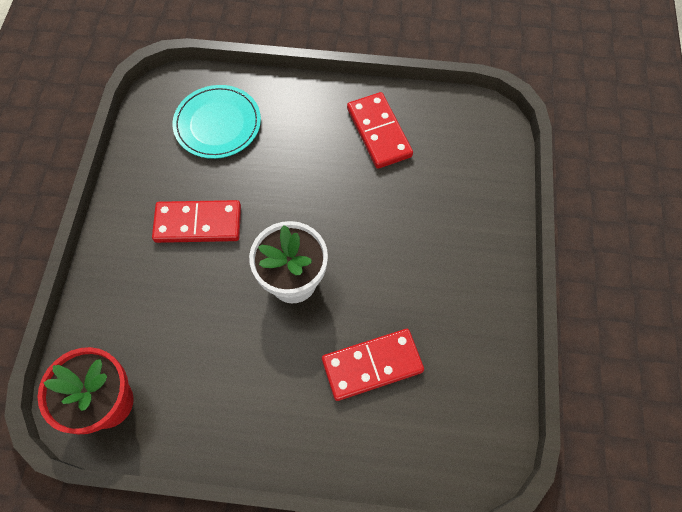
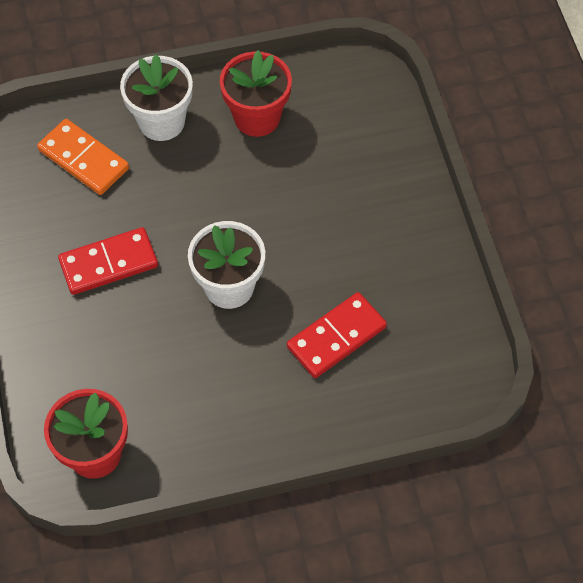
camera: 20 degrees left, 5 degrees down
(217, 124) = (84, 159): turquoise plate -> orange domino
(296, 111) = (161, 121): none -> white flower pot
(379, 132) = (257, 117): red domino -> red flower pot

